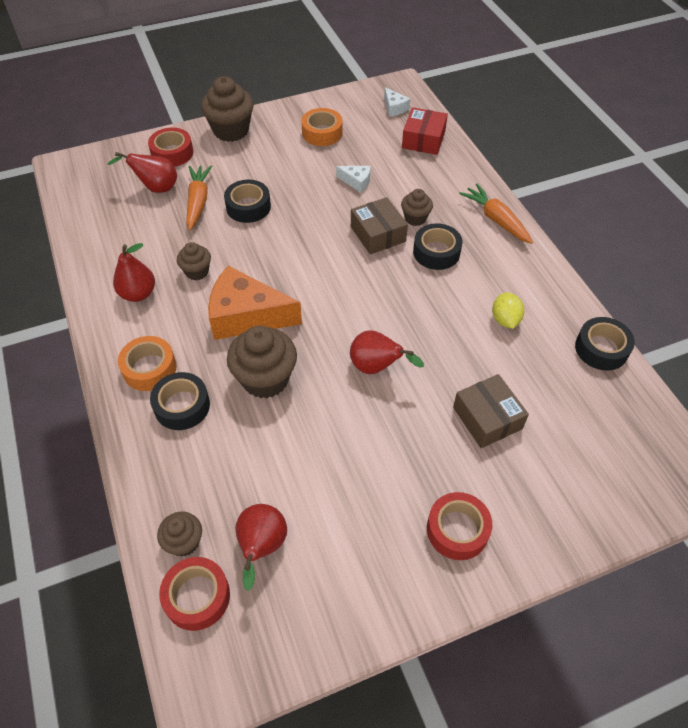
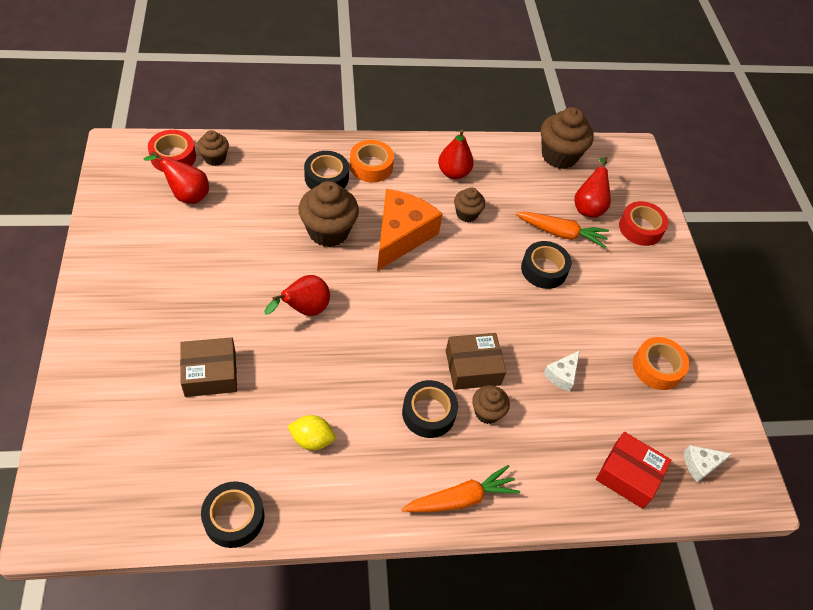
camera: 100 degrees right, 0 degrees up
(231, 130) = (672, 283): brown cupcake -> brown cupcake (559, 156)
(457, 530) = (127, 310): red tape -> none

